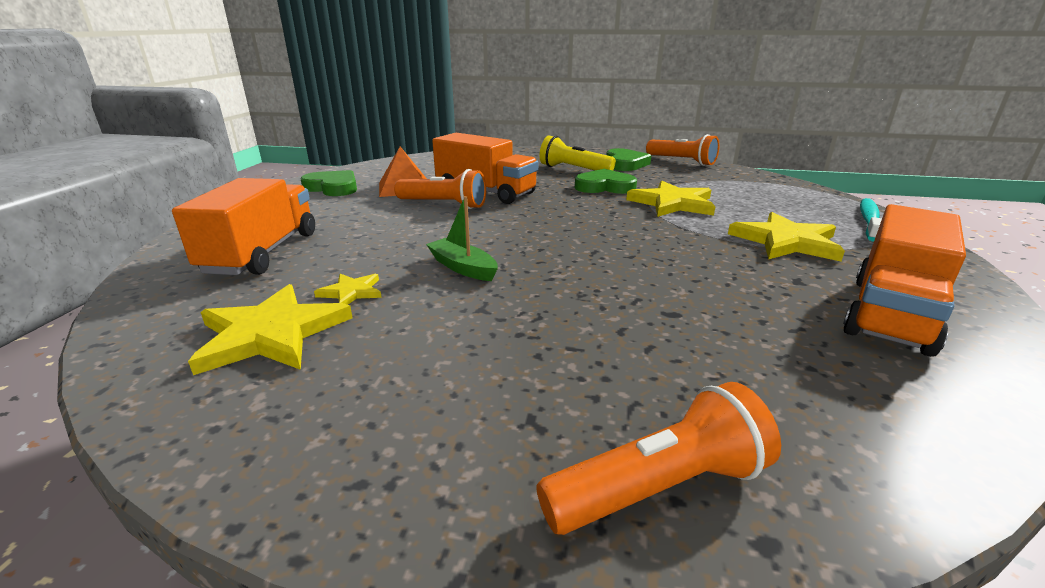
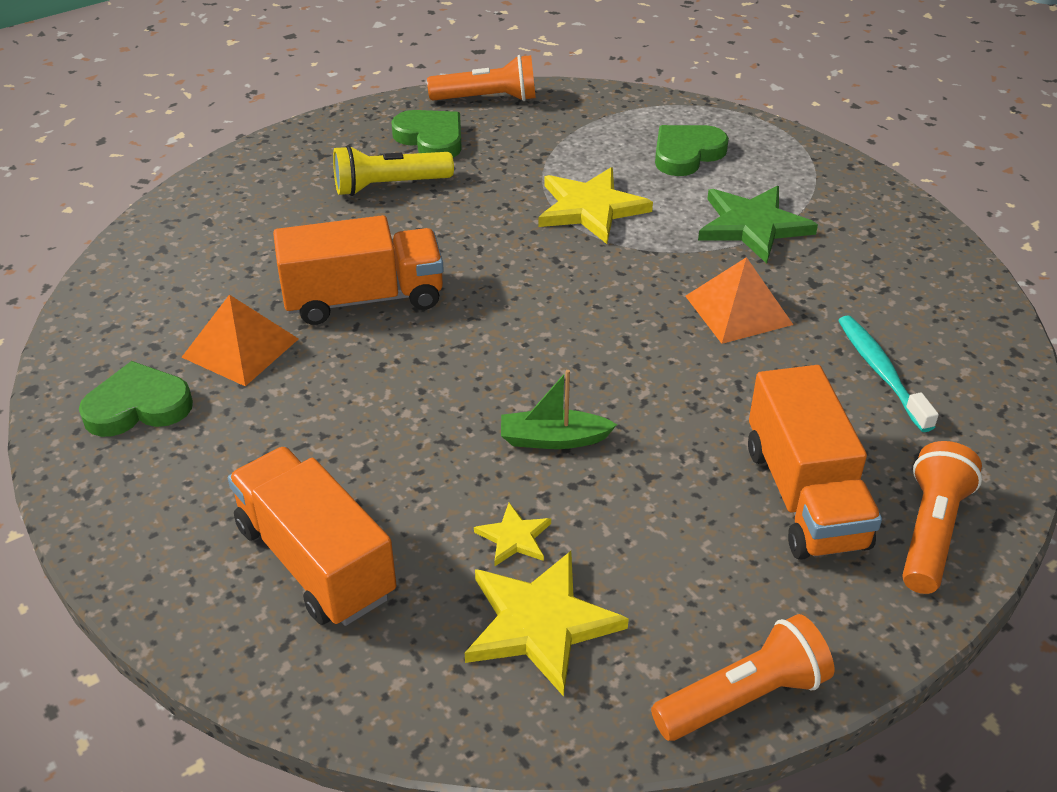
camera: 45 degrees left, 15 degrees up
(443, 205) = (357, 353): orange flashlight -> orange flashlight (743, 698)
(604, 187) = (480, 210): green heart -> green heart (686, 154)
(703, 269) = (738, 310): none -> orange pyramid
(786, 242) = (753, 226): yellow star -> green star
(869, 220) = (778, 148): turquoise toothbrush -> turquoise toothbrush (881, 372)
(890, 314) = (898, 289): orange truck -> orange truck (804, 496)

